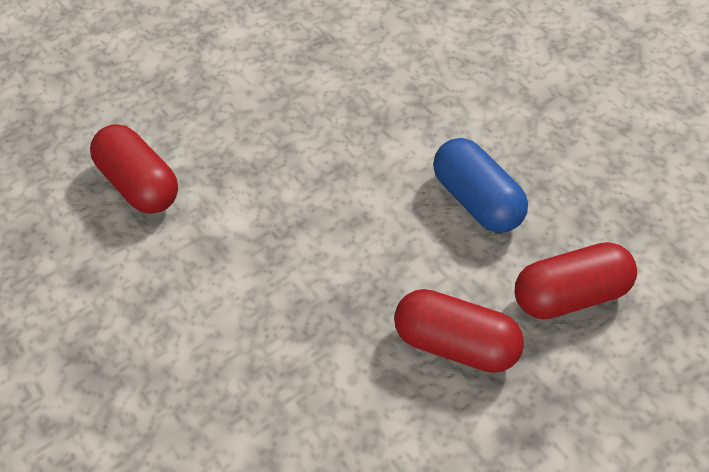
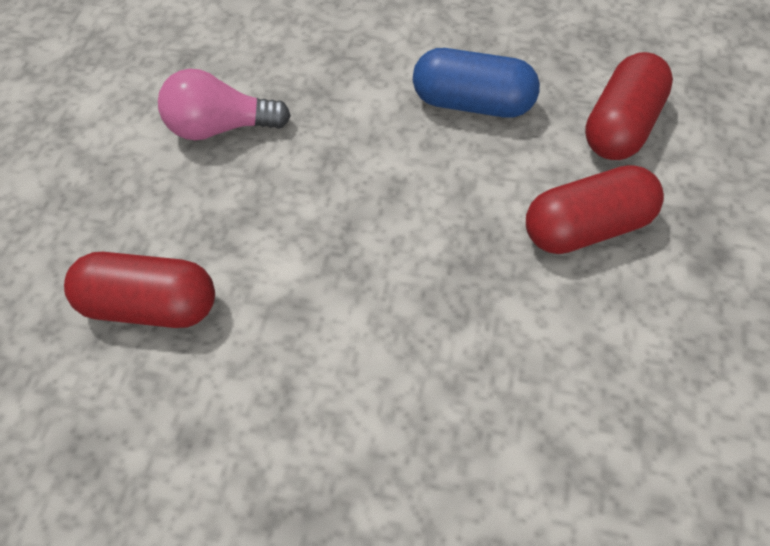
camera: 40 degrees left, 5 degrees up
(292, 102) = (220, 127): none -> pink light bulb

